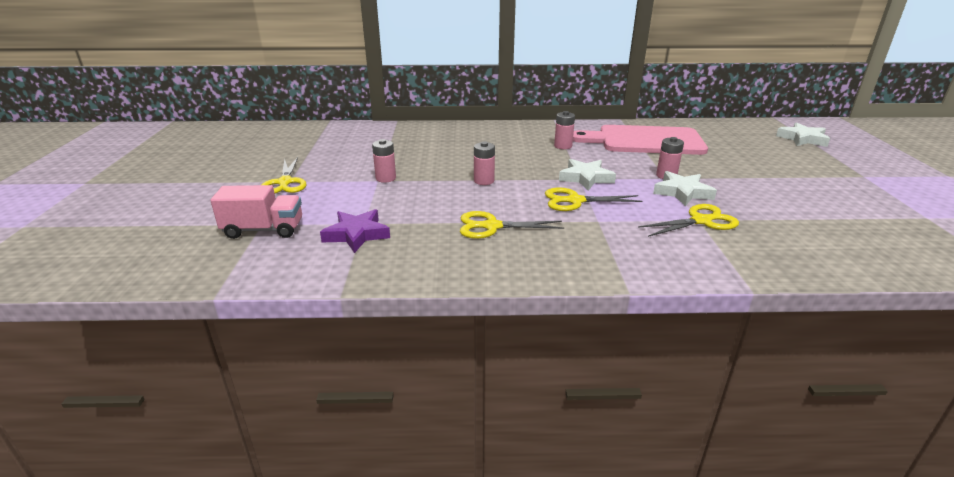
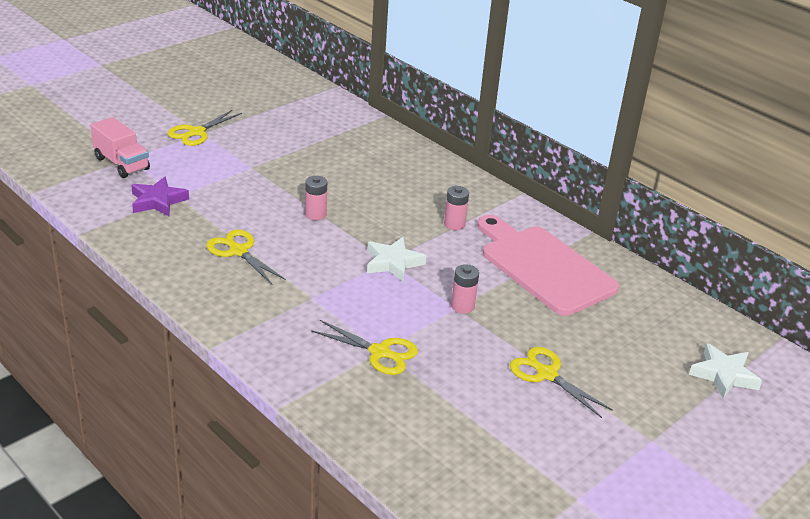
camera: 45 degrees right, 5 degrees up
(386, 178) = (259, 169): pink battery -> none
(574, 201) = (336, 273): yellow scissors -> yellow scissors (546, 374)
(682, 192) = (433, 326): white star -> none

